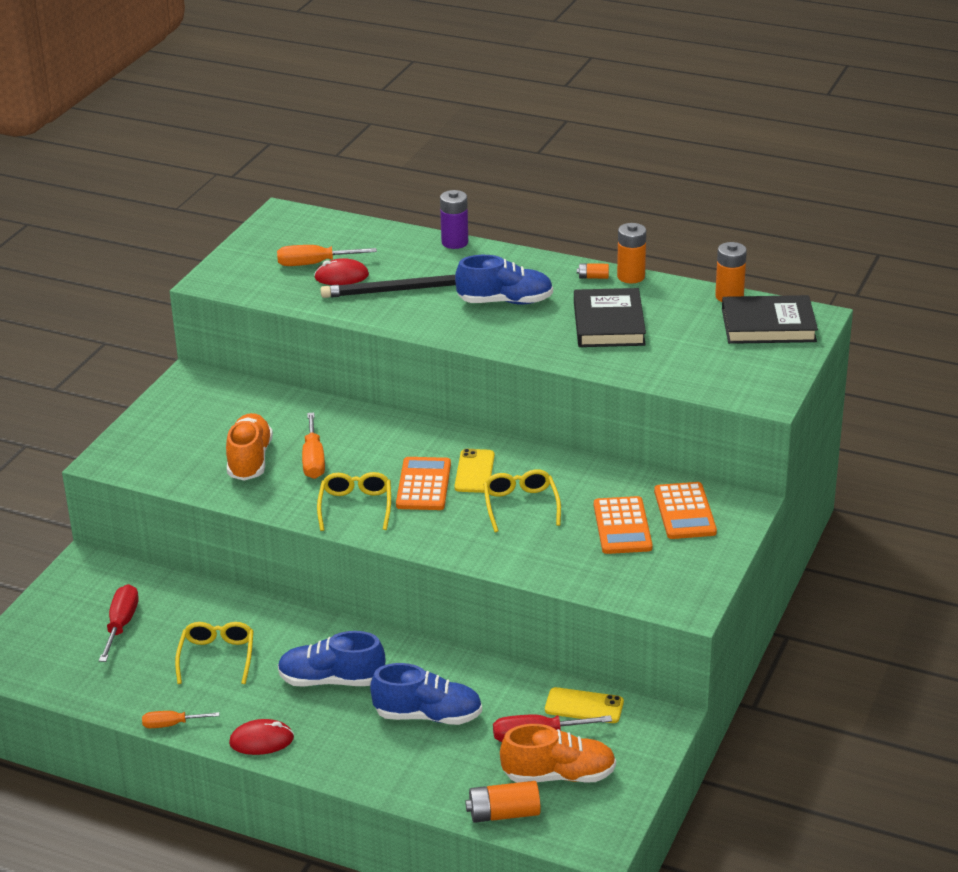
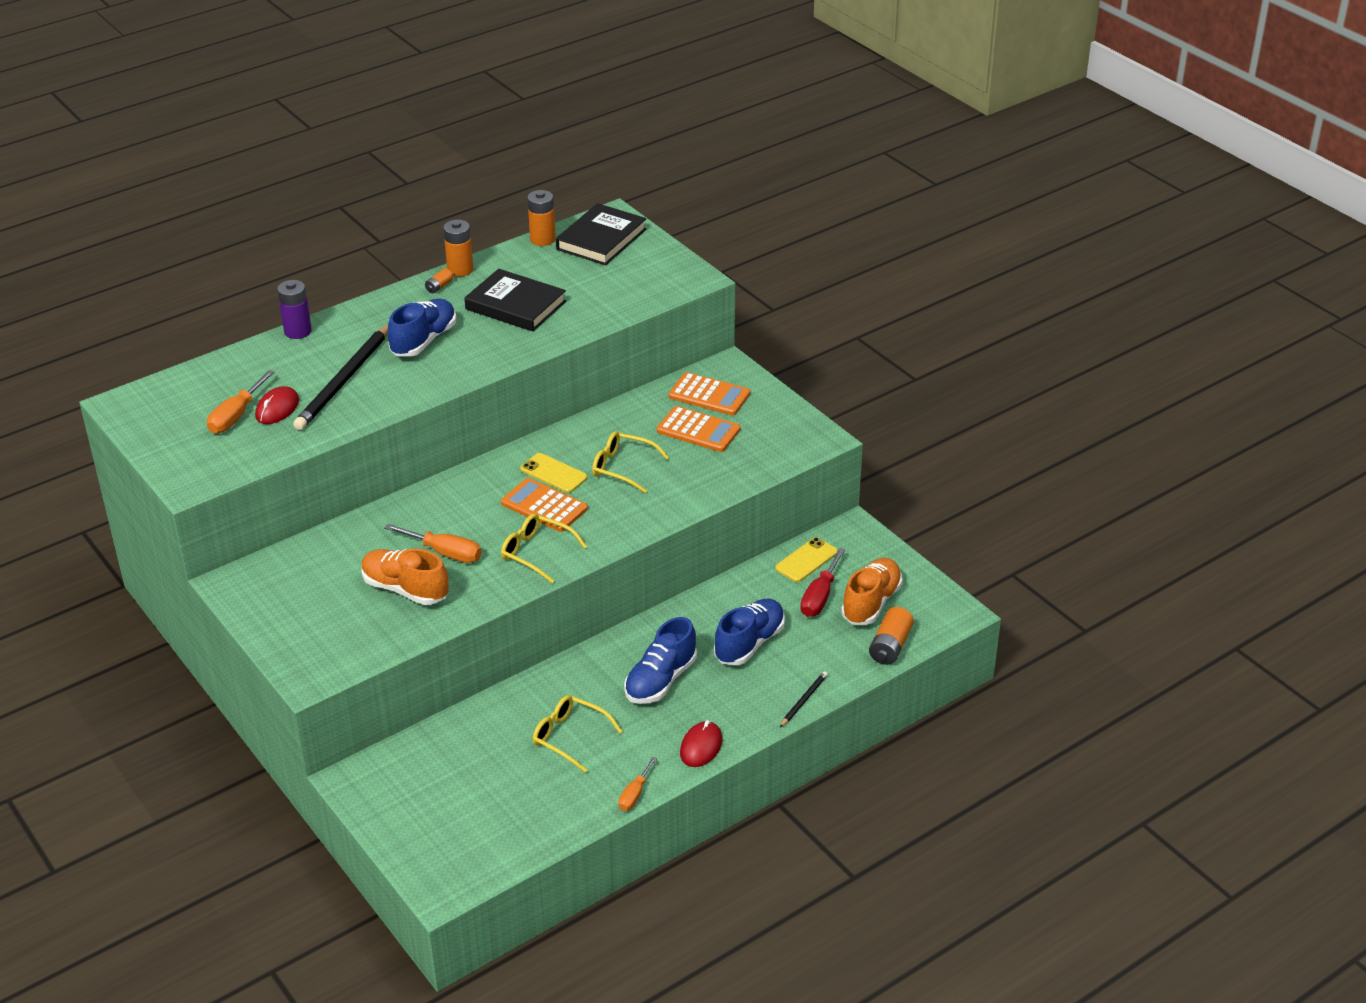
camera: 60 degrees left, 5 degrees up
(121, 625) = (468, 783): red screwdriver -> none
(375, 783) = (804, 700): none -> black pencil

